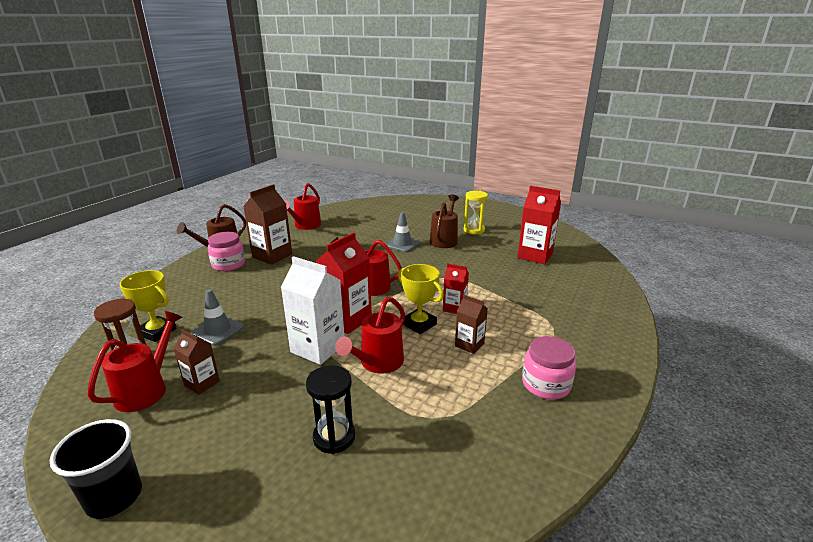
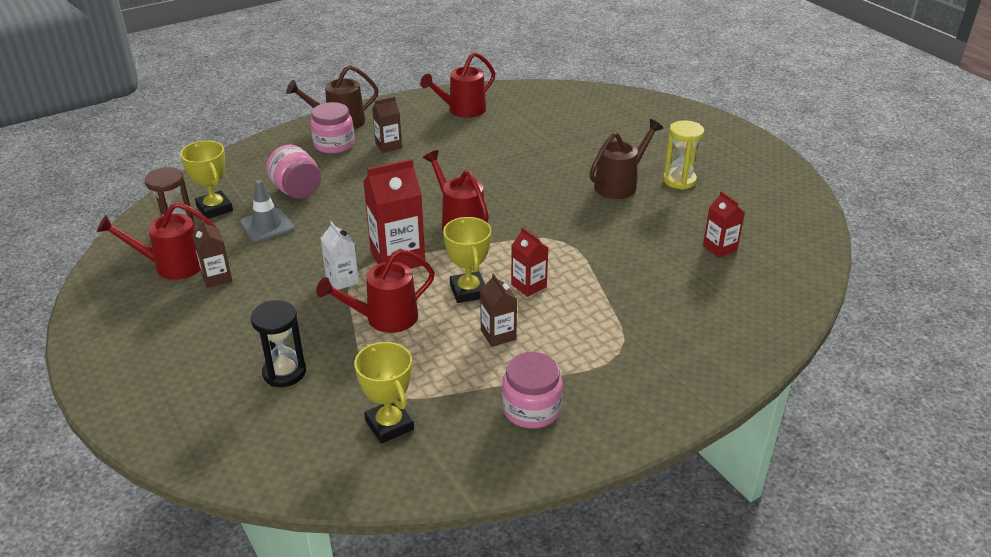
camera: 30 degrees right, 10 degrees up
(114, 497) = (98, 349): black cup -> none
(147, 389) = (171, 266): red watering can -> red watering can turned 150 degrees counterclockwise
(223, 300) = (296, 190): none -> pink jar
(272, 256) = (388, 146): brown carton -> brown carton, size x0.57
(318, 348) = (342, 280): white carton -> white carton, size x0.57
(402, 244) = (557, 175): grey traffic cone -> none
(463, 441) = (389, 425): none -> yellow trophy
(535, 255) = (719, 248): red carton -> red carton, size x0.57

